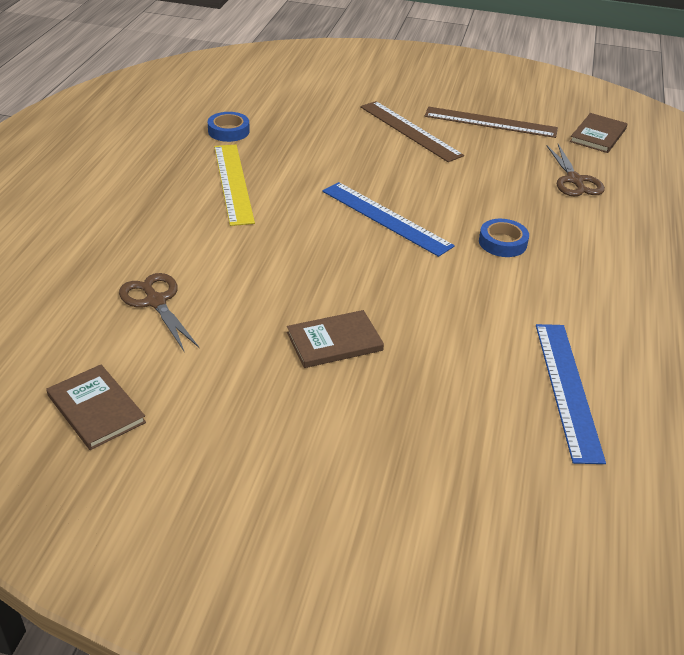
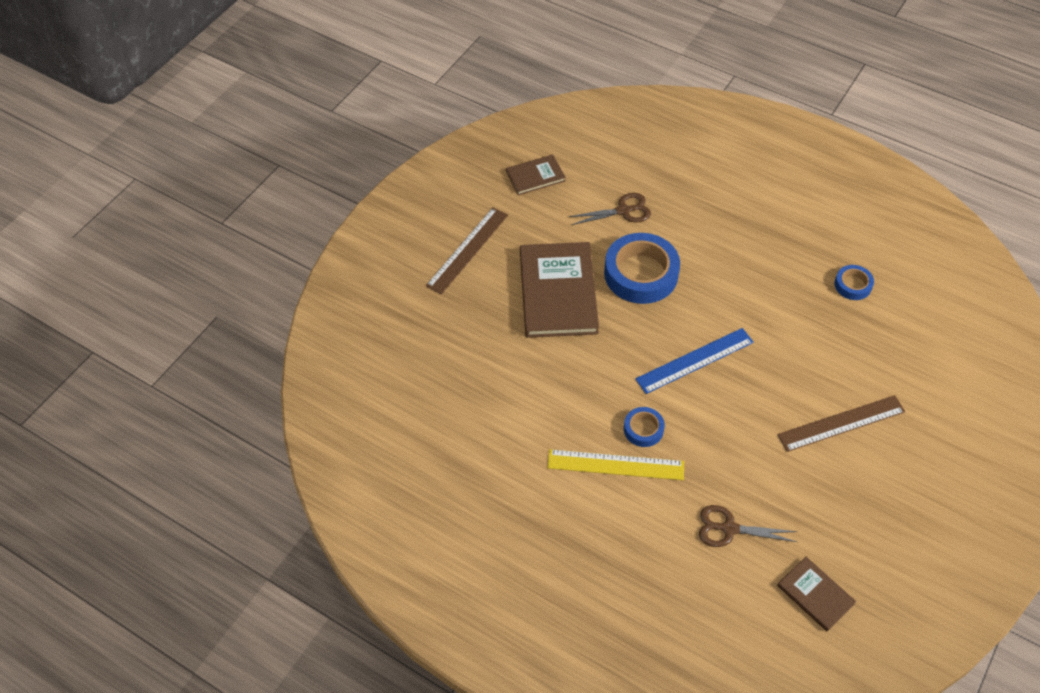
camera: 110 degrees right, 15 degrees up
(233, 183) = (764, 274): yellow ruler -> yellow ruler (615, 465)
(269, 272) = (641, 274): none -> blue tape
(334, 342) = (558, 292): brown book -> brown book, size x1.95
(490, 122) = (853, 501): brown ruler -> brown ruler (467, 250)
(567, 389) = (474, 402): blue ruler -> none

